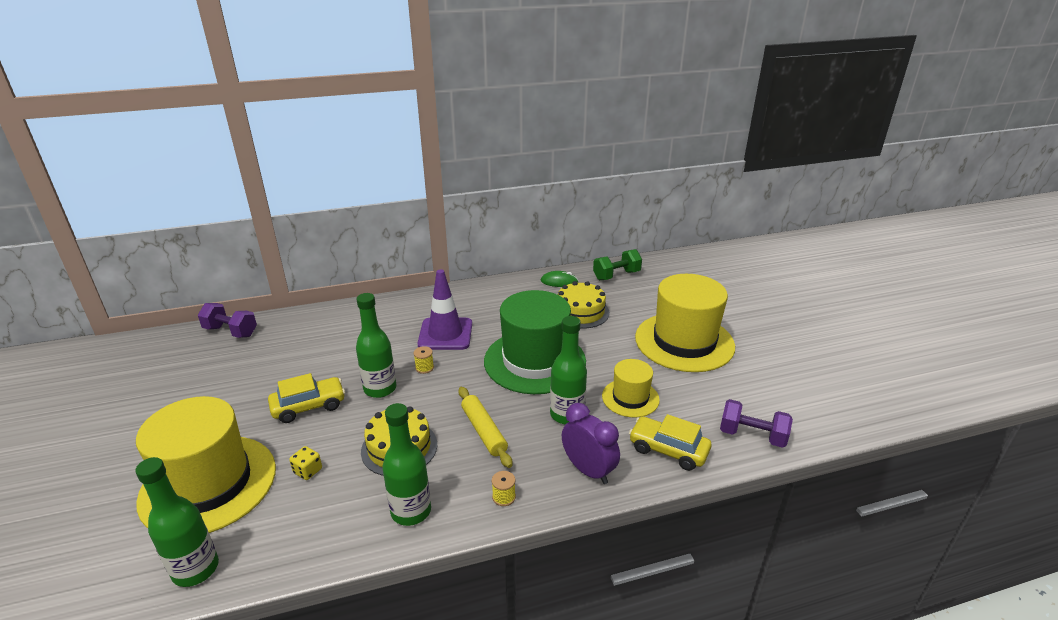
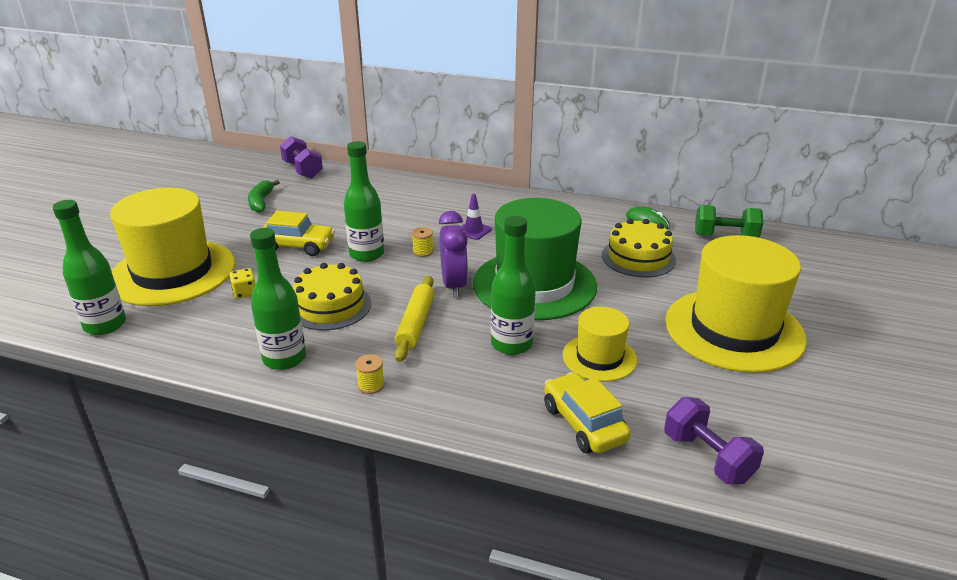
camera: 35 degrees right, 0 degrees up
(223, 378) = (261, 202): none -> green banana
(445, 334) = (473, 230): purple traffic cone -> purple traffic cone, size x0.49
(588, 470) = (475, 401): purple clock -> purple clock (454, 285)

